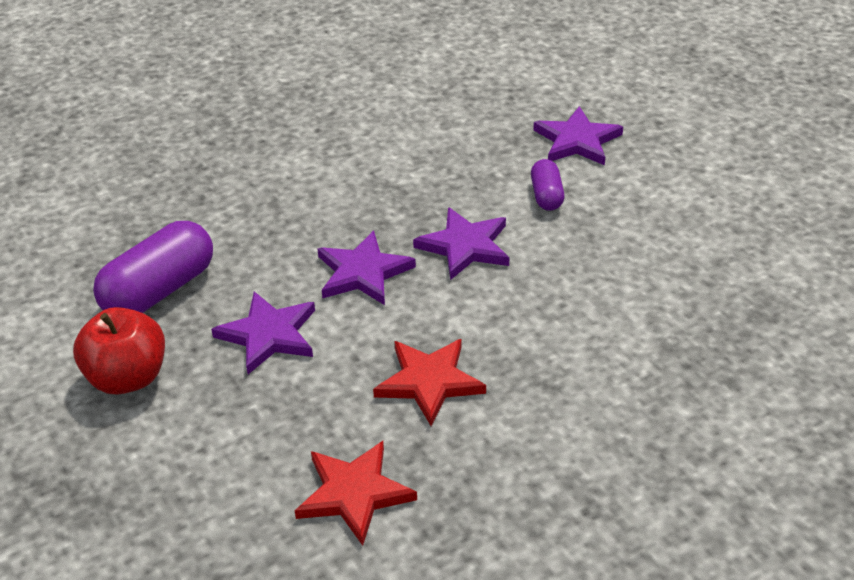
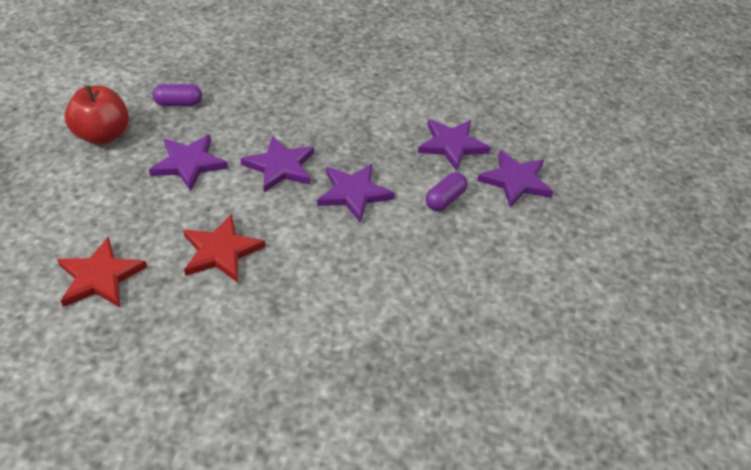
camera: 40 degrees right, 5 degrees up
(159, 290) = (179, 103): purple capsule -> purple capsule, size x0.53
(483, 147) = (452, 145): none -> purple star

